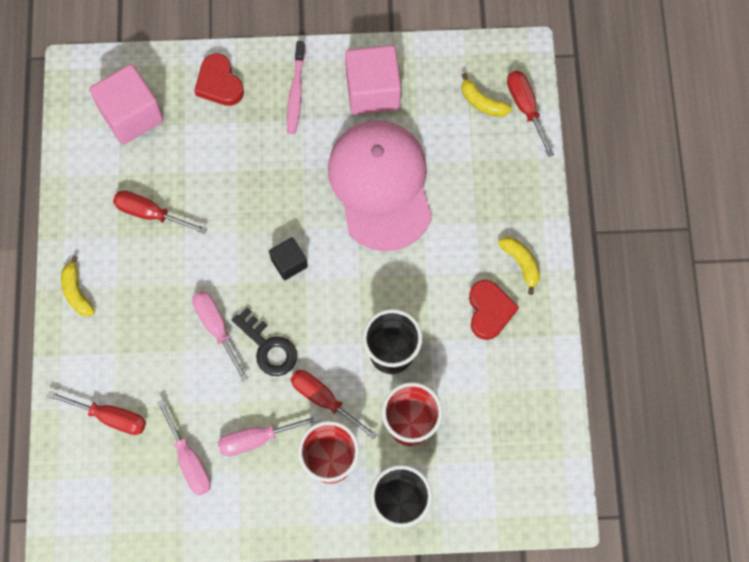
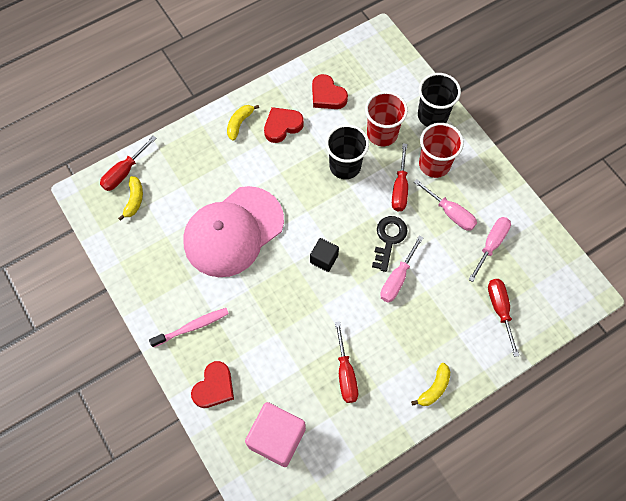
camera: 120 degrees left, 5 degrees down
(373, 91) = (163, 274): pink cube -> none
(504, 389) = (327, 95): none -> red heart

